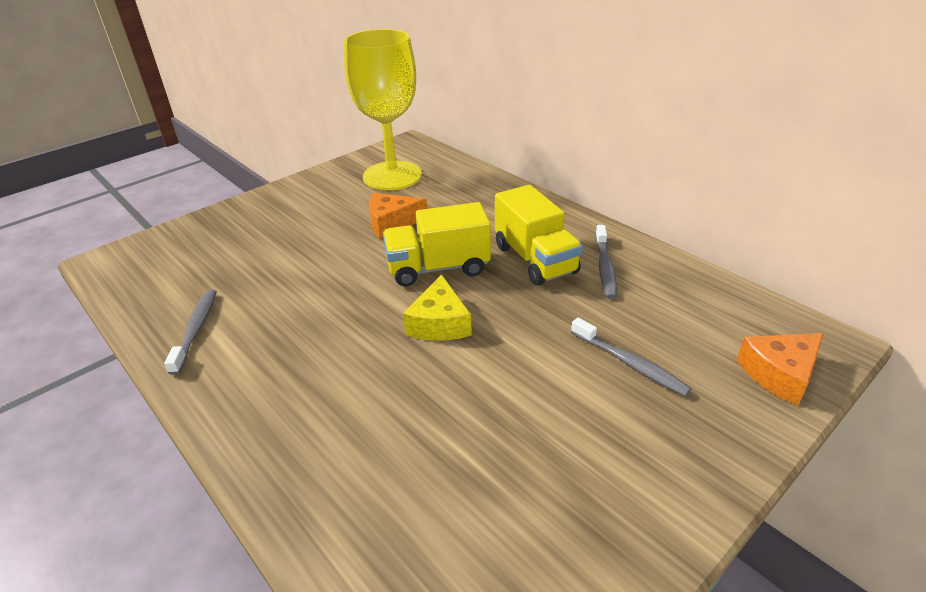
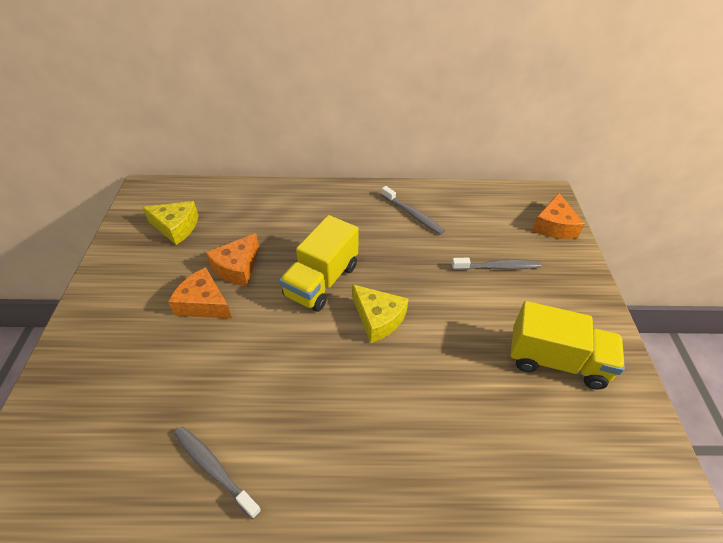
camera: 50 degrees left, 10 degrees up
(337, 232) = (203, 303): none -> orange cheese
(392, 176) = (176, 227): yellow goblet -> yellow cheese
(535, 259) = (370, 234): yellow truck -> yellow truck (556, 360)

